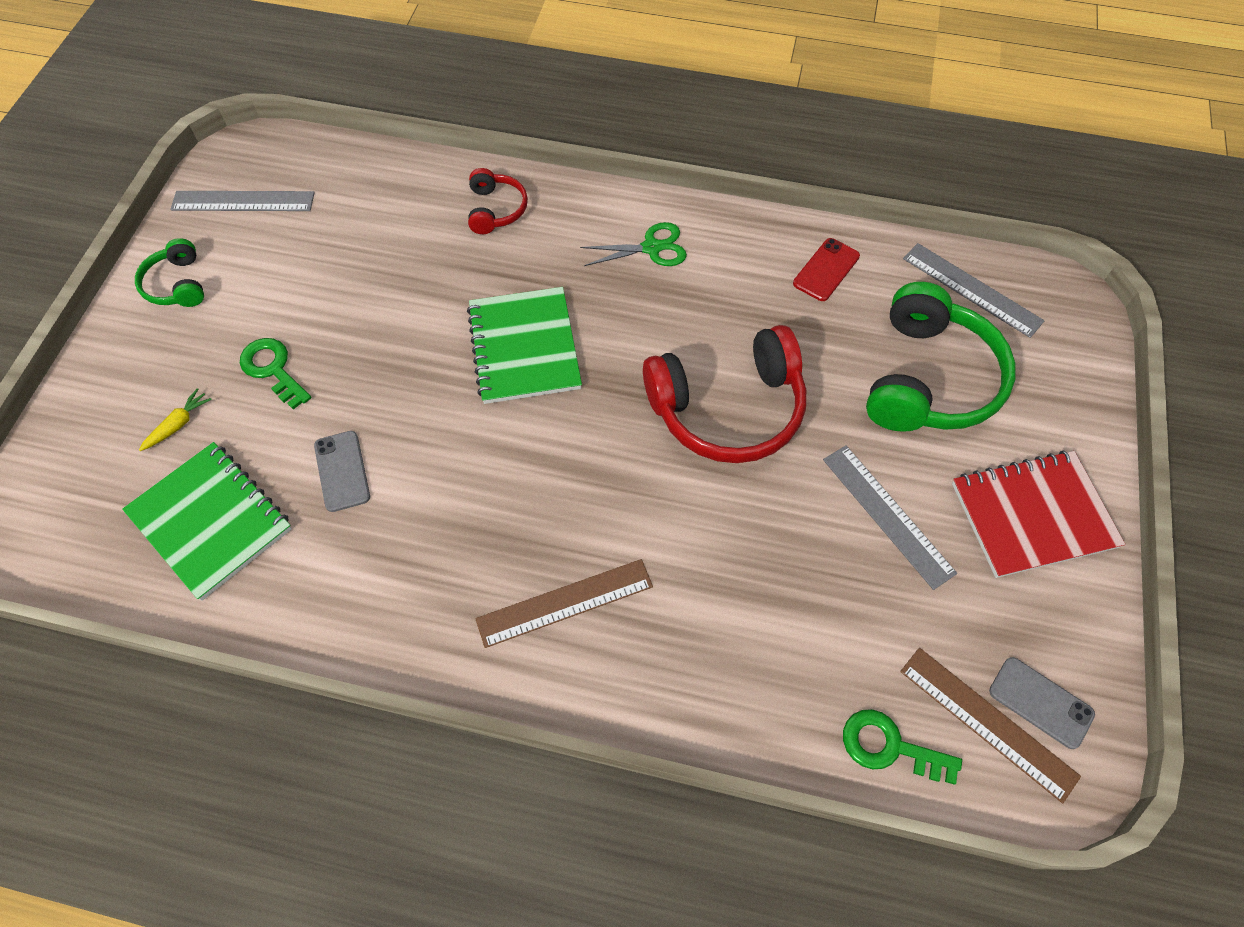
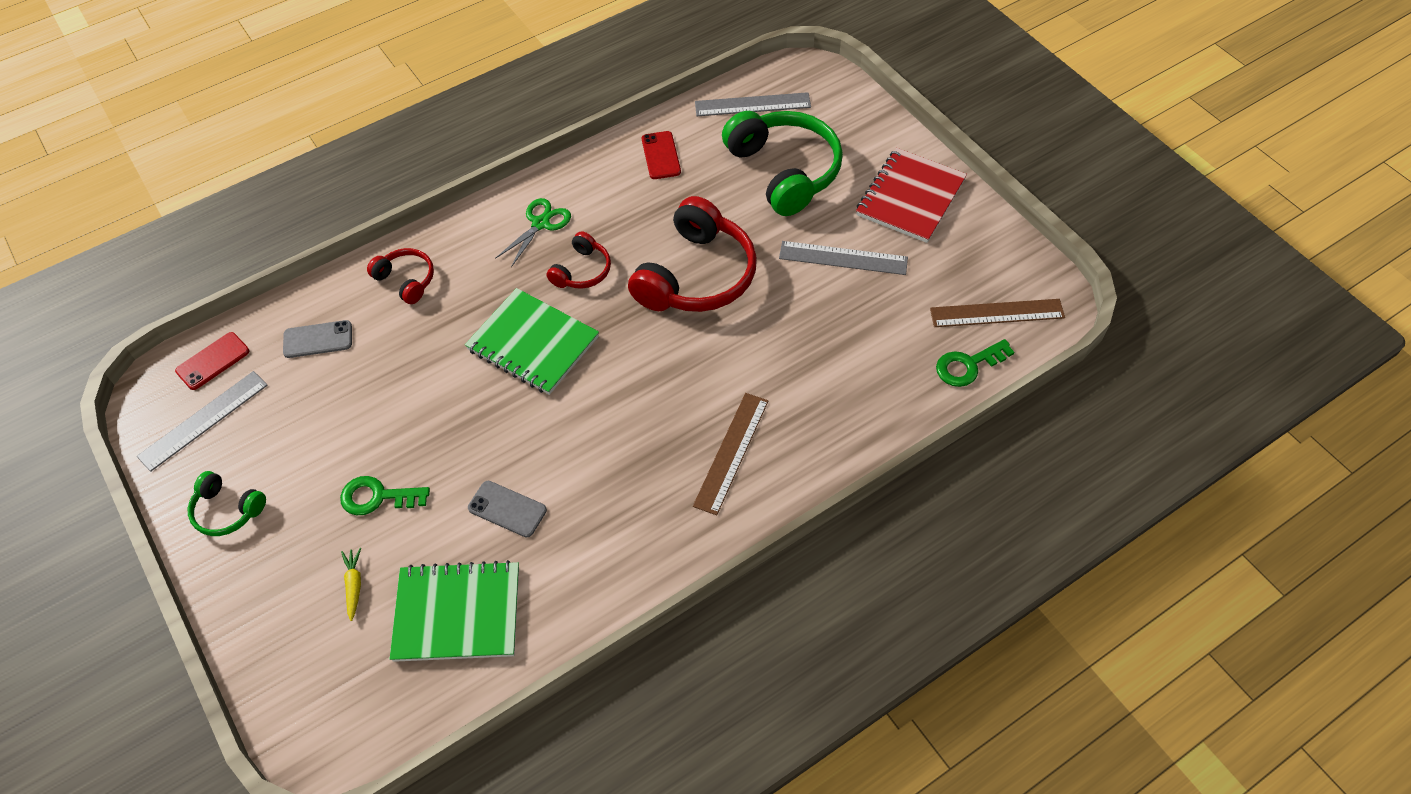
camera: 45 degrees left, 5 degrees down
(300, 161) = (213, 361): none -> red phone
(636, 318) = (582, 271): none -> red headphones
(1040, 702) = (1008, 282): grey phone -> grey phone (318, 339)

